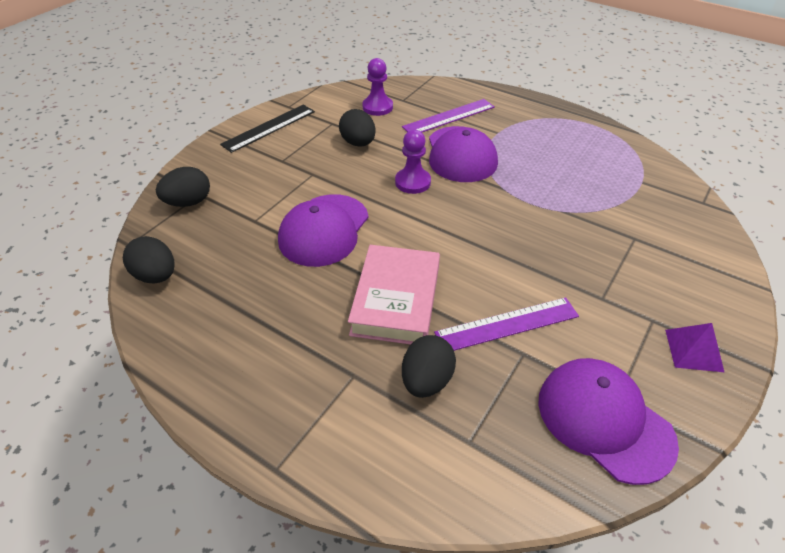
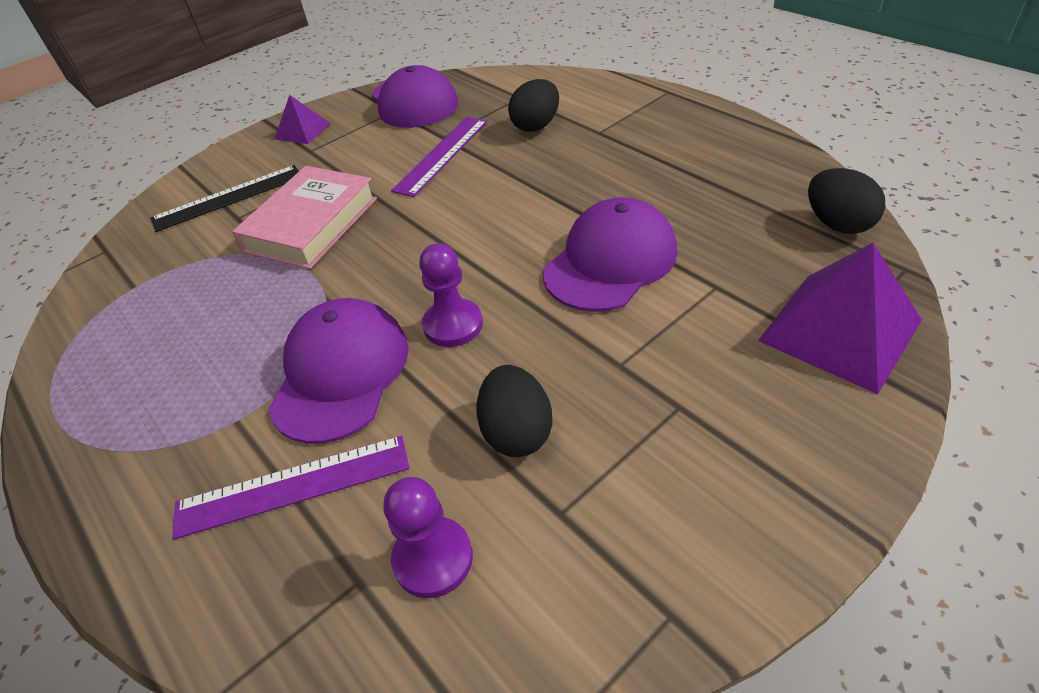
camera: 160 degrees left, 0 degrees up
(188, 202) = (840, 330): black egg -> purple pyramid
(269, 128) = (718, 521): black ruler -> black ruler (228, 198)
(396, 300) = (540, 180): pink book -> pink book (311, 224)
(507, 325) = (441, 155): purple ruler -> purple ruler turned 60 degrees counterclockwise

